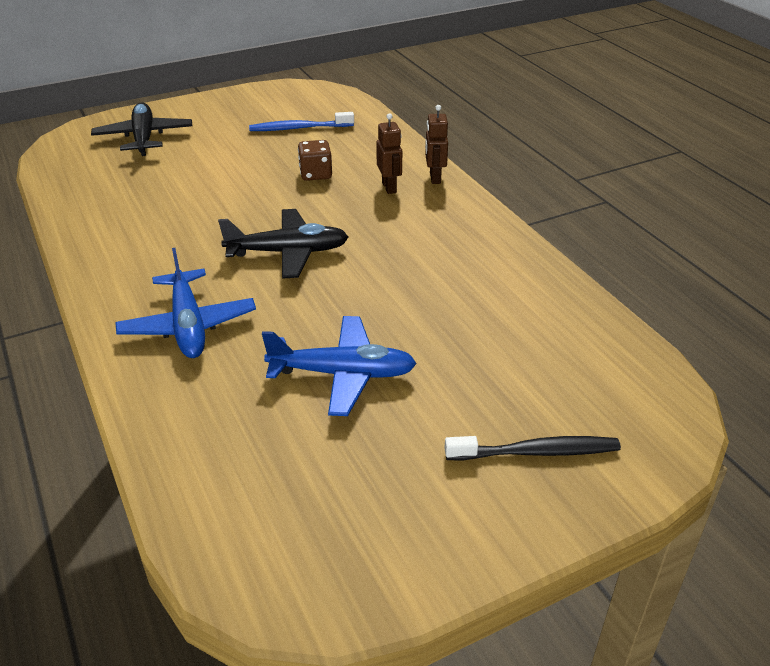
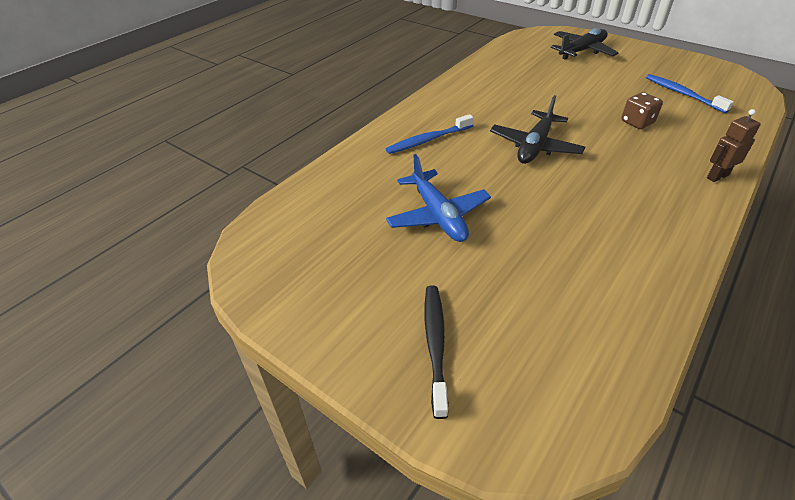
camera: 65 degrees right, 5 degrees up
(188, 325) = (428, 140): blue plane -> blue toothbrush
(288, 252) = (535, 146): black plane -> black plane turned 60 degrees clockwise
(389, 187) = (670, 159): brown robot -> none
(536, 452) = (435, 344): black toothbrush -> black toothbrush turned 150 degrees counterclockwise

